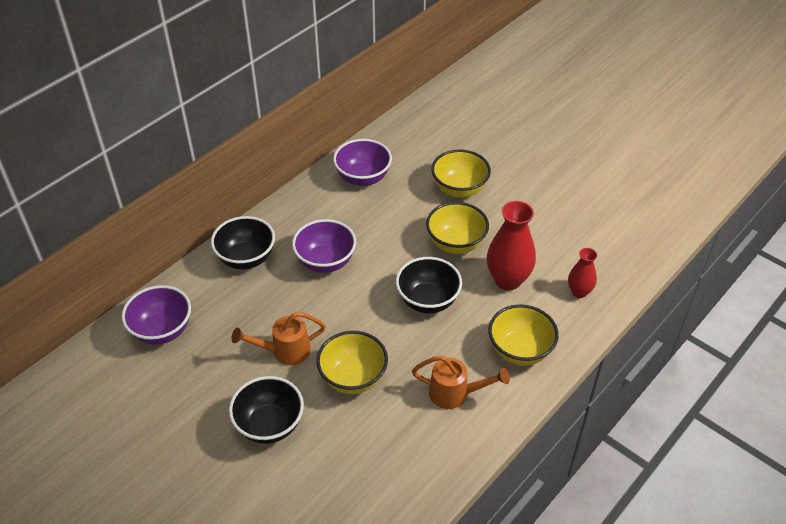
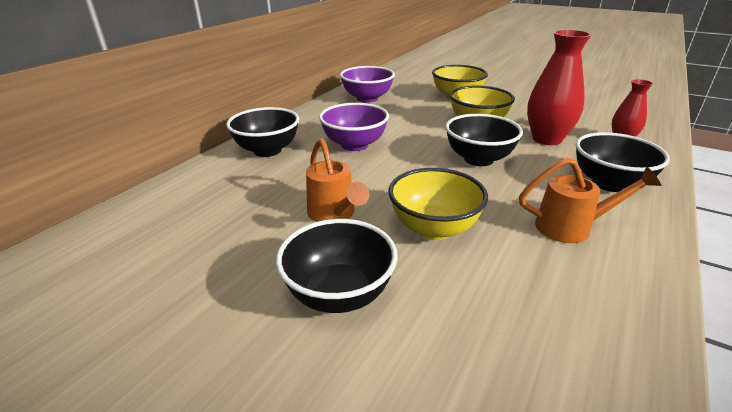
camera: 10 degrees left, 15 degrees down
(162, 330) = (168, 214): purple bowl -> none
(284, 351) = (334, 214): orange watering can -> orange watering can turned 90 degrees counterclockwise
(520, 351) = (609, 183): yellow bowl -> black bowl

